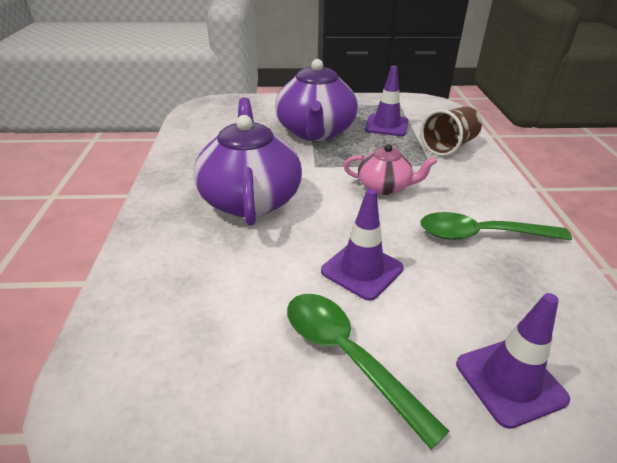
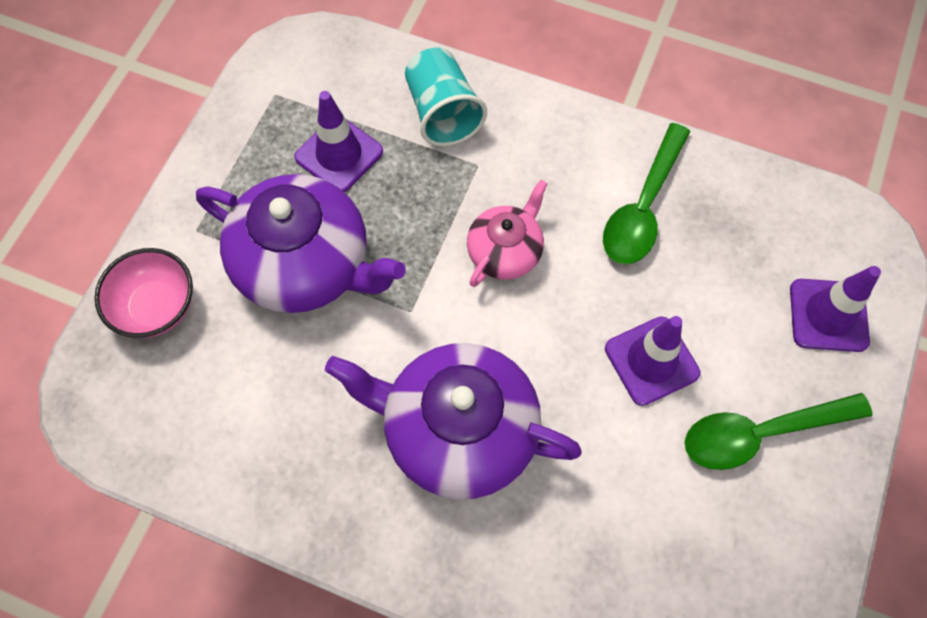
camera: 65 degrees left, 30 degrees up
(262, 106) = (156, 307): none -> pink bowl
(449, 146) = (443, 113): brown cup -> turquoise cup

